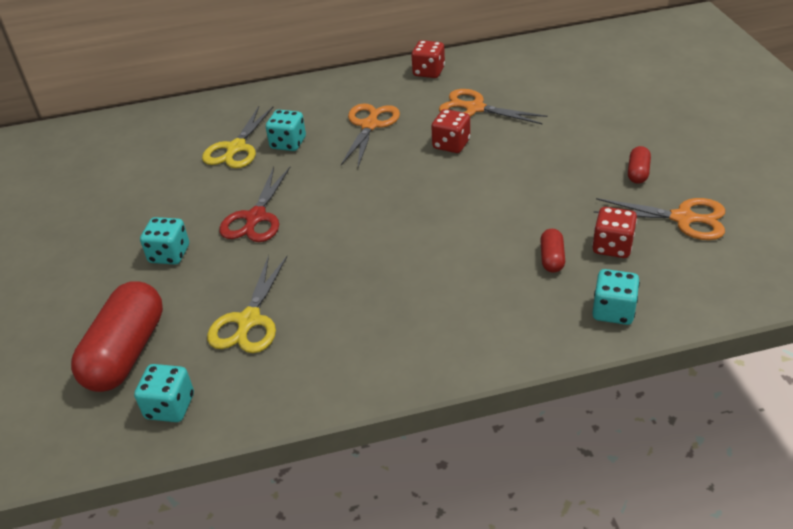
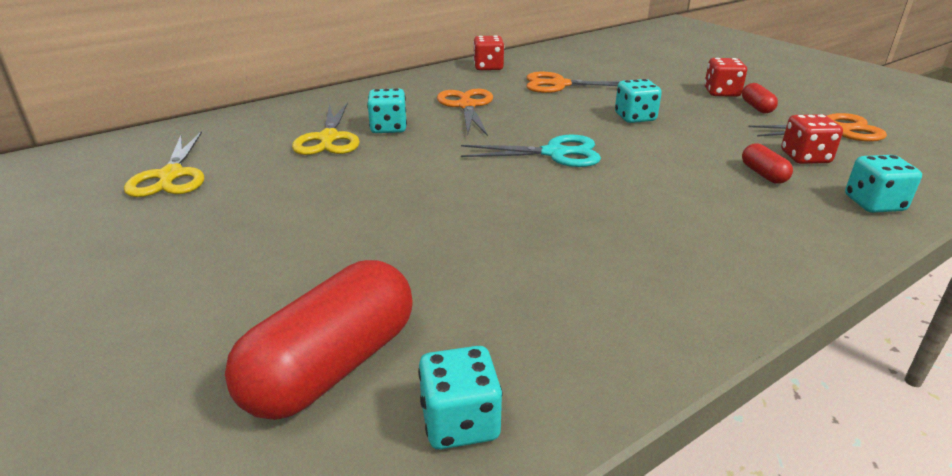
camera: 25 degrees left, 10 degrees down
(126, 352) = (332, 366): red capsule -> red capsule turned 45 degrees clockwise
(169, 254) = (316, 242): turquoise dice -> turquoise dice (635, 117)
(249, 320) = (487, 290): yellow scissors -> yellow scissors (171, 175)
(256, 217) = (405, 191): red scissors -> none
(397, 199) = (554, 153): none -> turquoise scissors
(451, 144) = (565, 109): red dice -> red dice (721, 93)

